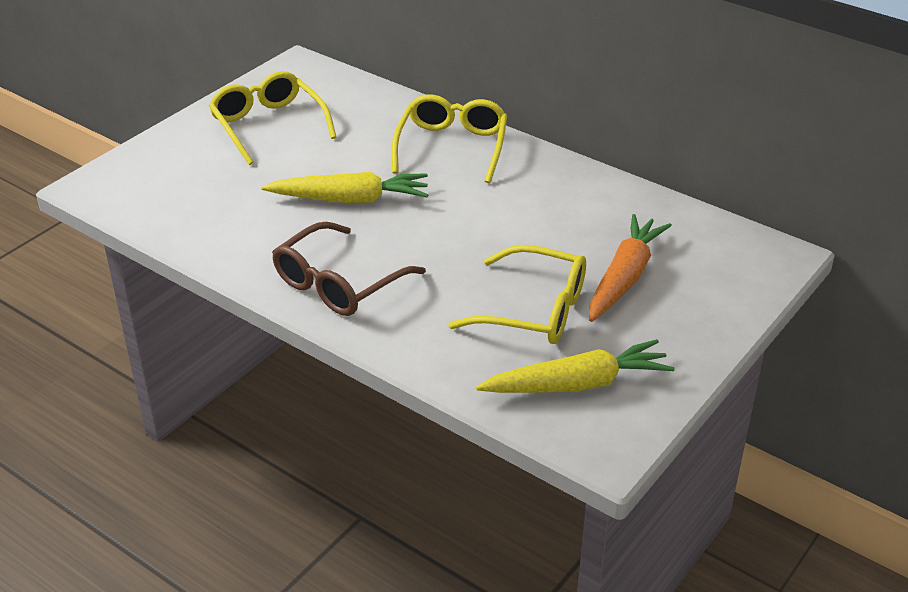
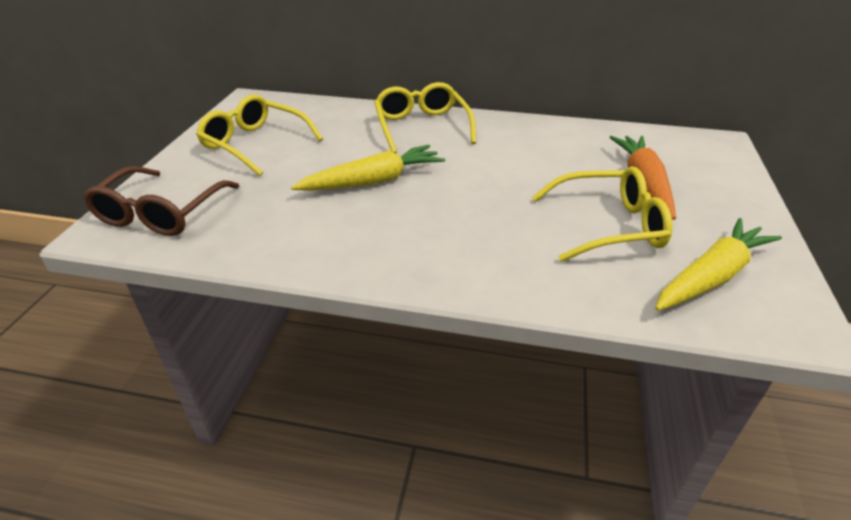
camera: 25 degrees left, 0 degrees up
(338, 284) = (424, 252): brown glasses -> brown glasses (161, 213)

